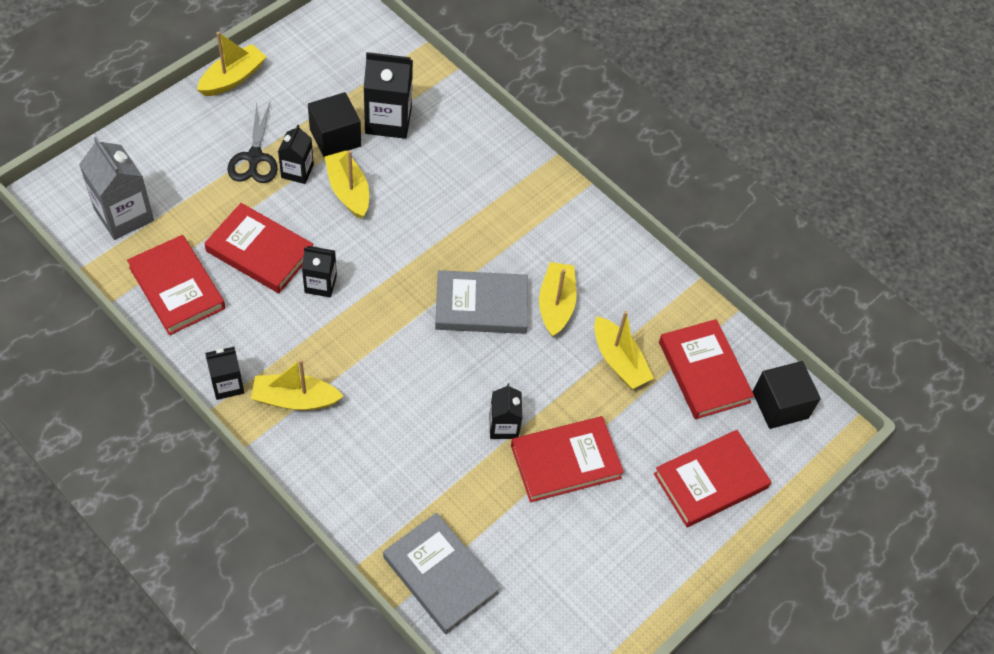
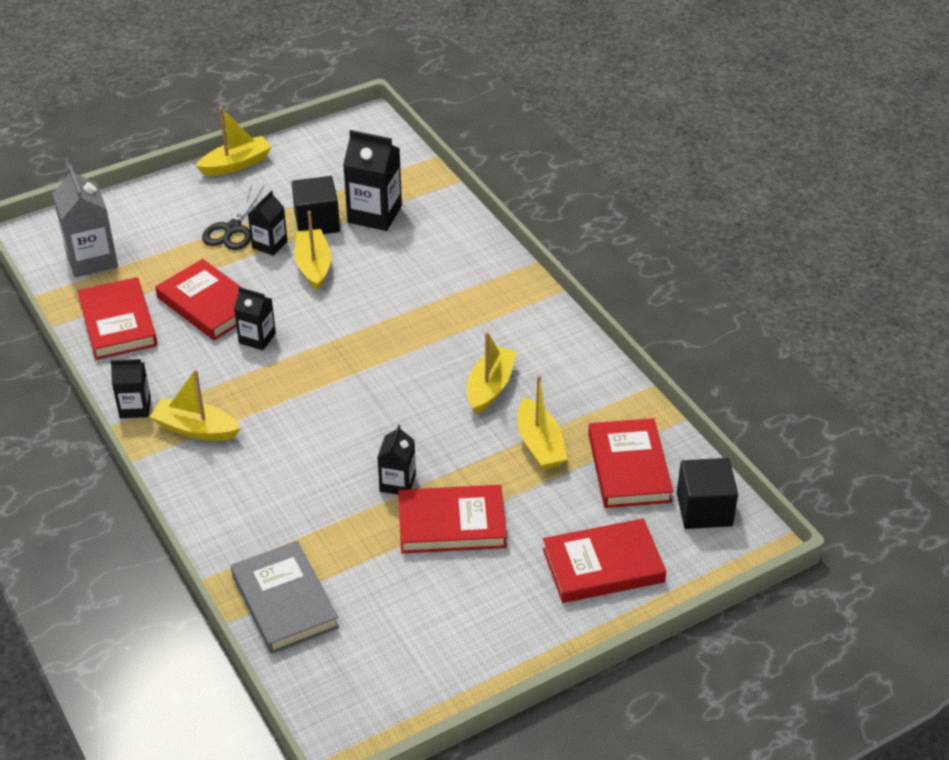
camera: 20 degrees right, 15 degrees down
(481, 305) = (412, 378): grey book -> none

